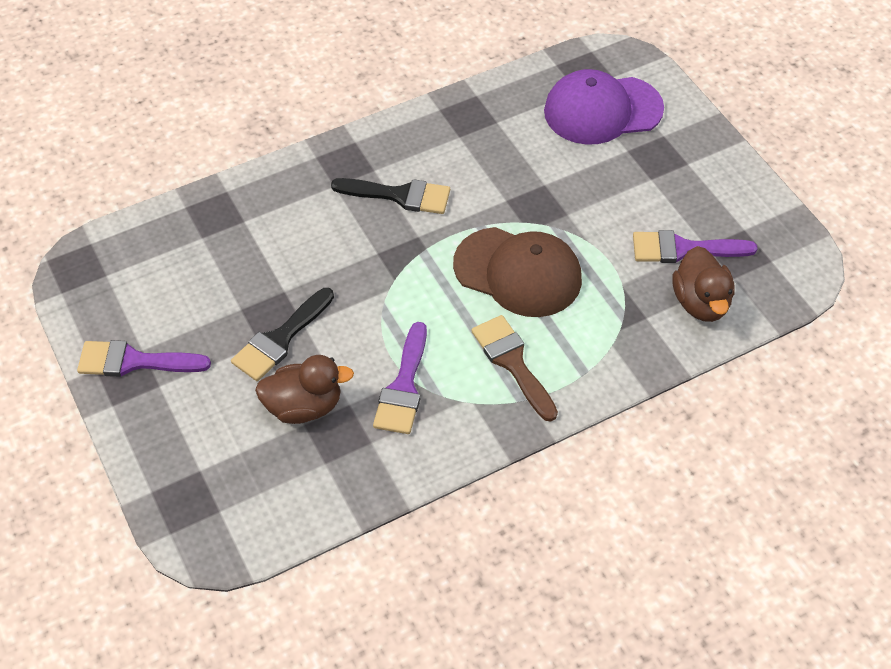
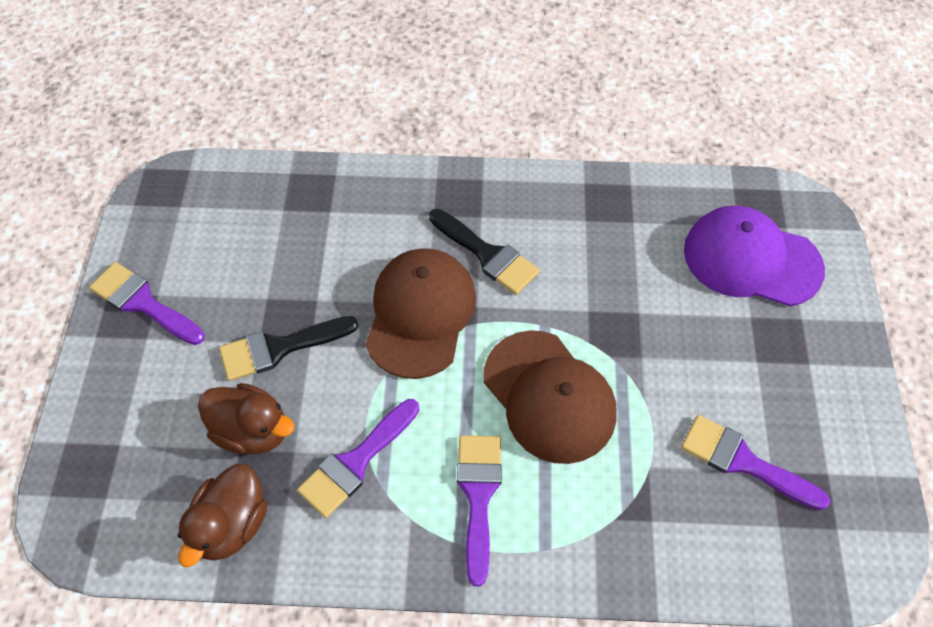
camera: 30 degrees right, 5 degrees up
(377, 262) = (420, 314): none -> brown cap
(512, 362) = (478, 495): brown brush -> purple brush
(700, 303) = (723, 536): brown duck -> brown duck (231, 525)

